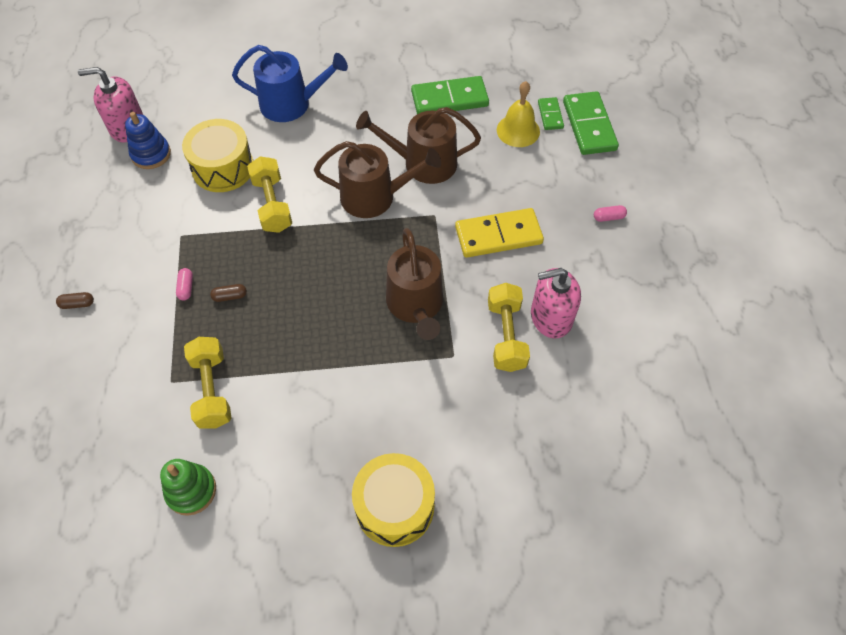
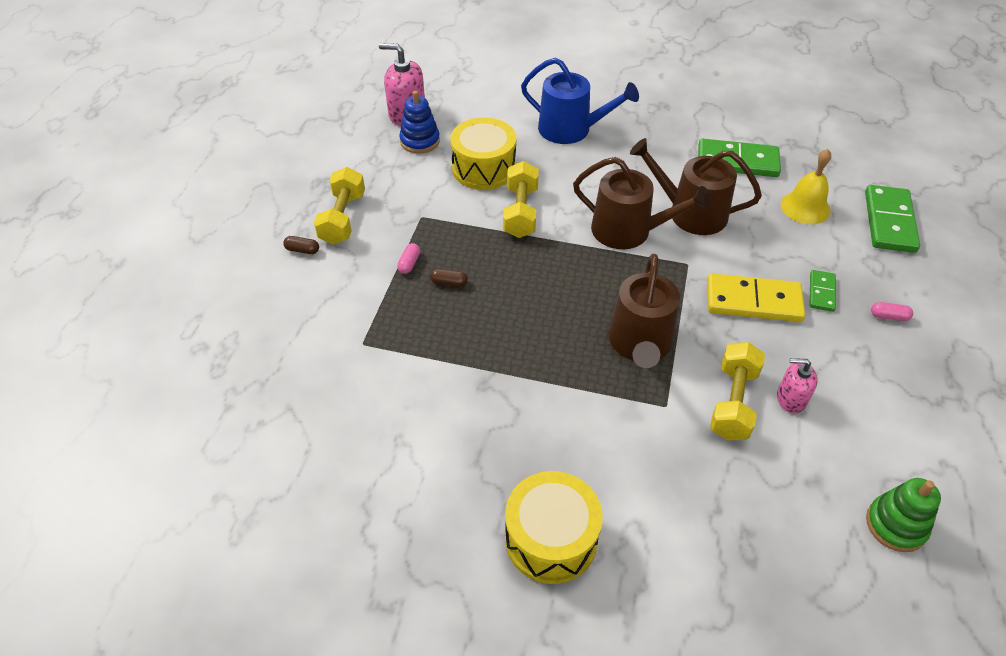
camera: 20 degrees right, 10 degrees down
(191, 490) = (343, 452): green stacking toy -> green stacking toy (896, 525)
(212, 390) = (399, 363): yellow dumbbell -> yellow dumbbell (343, 218)
(550, 115) = (846, 201): green domino -> green domino (821, 292)
(550, 317) = (791, 399): pink soap dispenser -> pink soap dispenser, size x0.61

